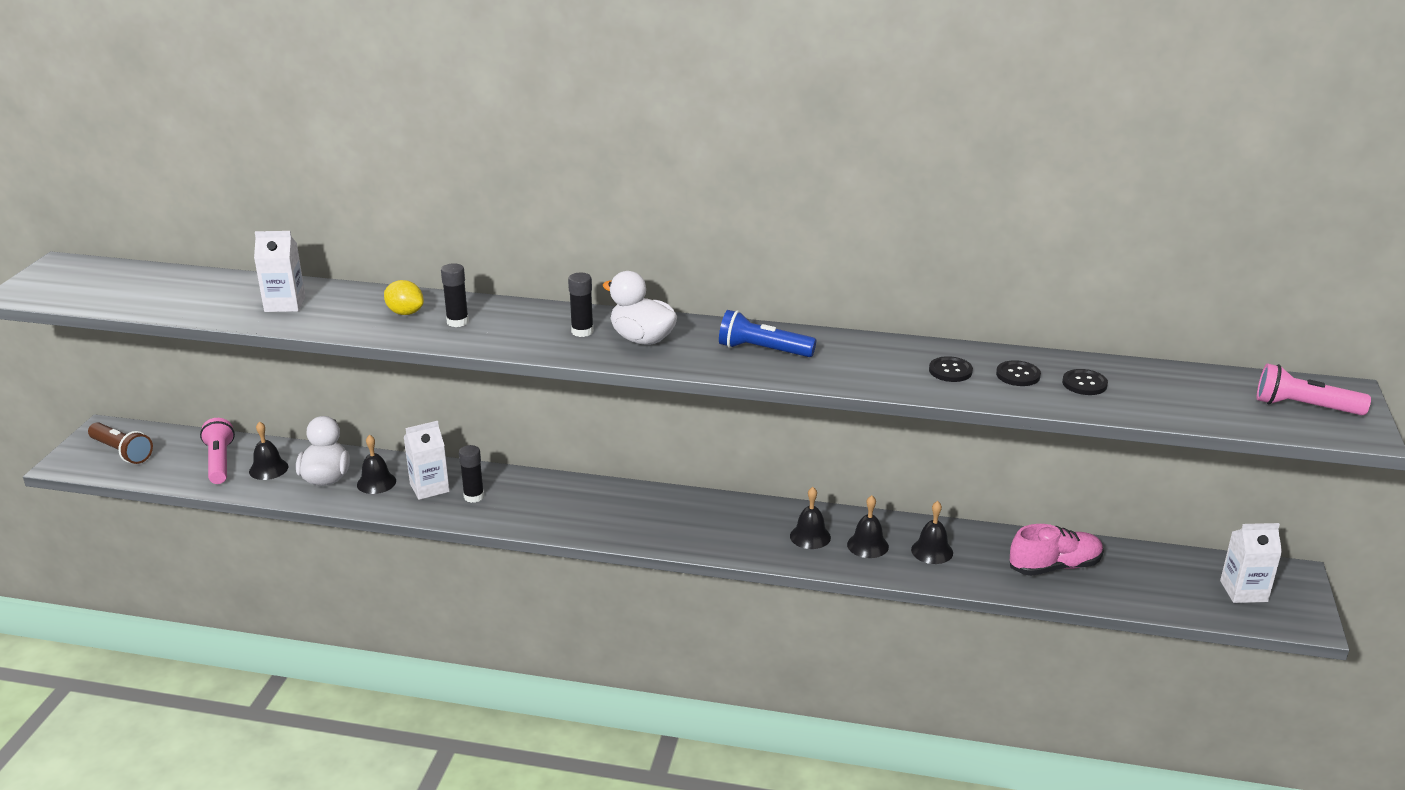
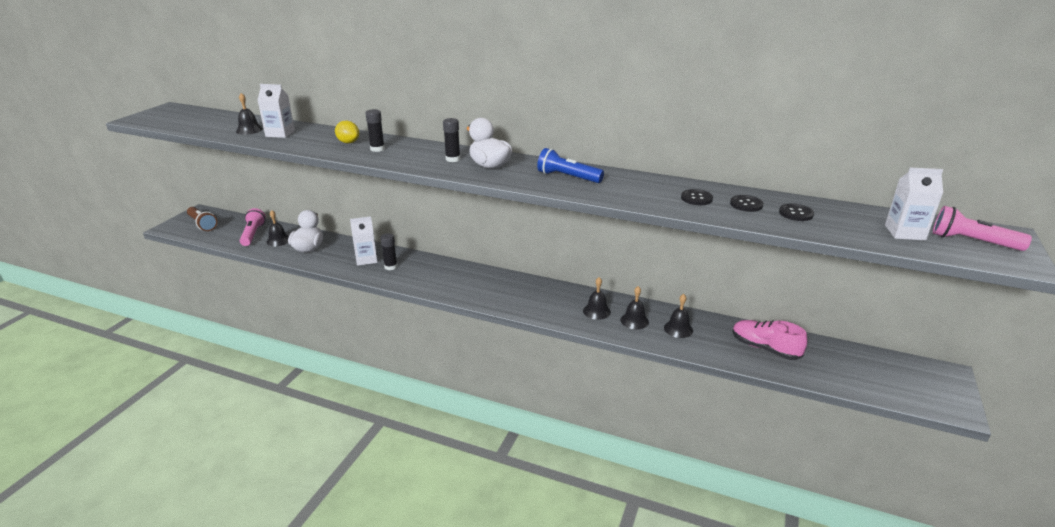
camera: 10 degrees right, 0 degrees up
(376, 482) = (336, 253): black bell -> black bell (249, 130)
(1055, 566) = (764, 348): pink shoe -> pink shoe turned 135 degrees counterclockwise
(1243, 591) = (907, 381): white carton -> white carton (904, 232)

